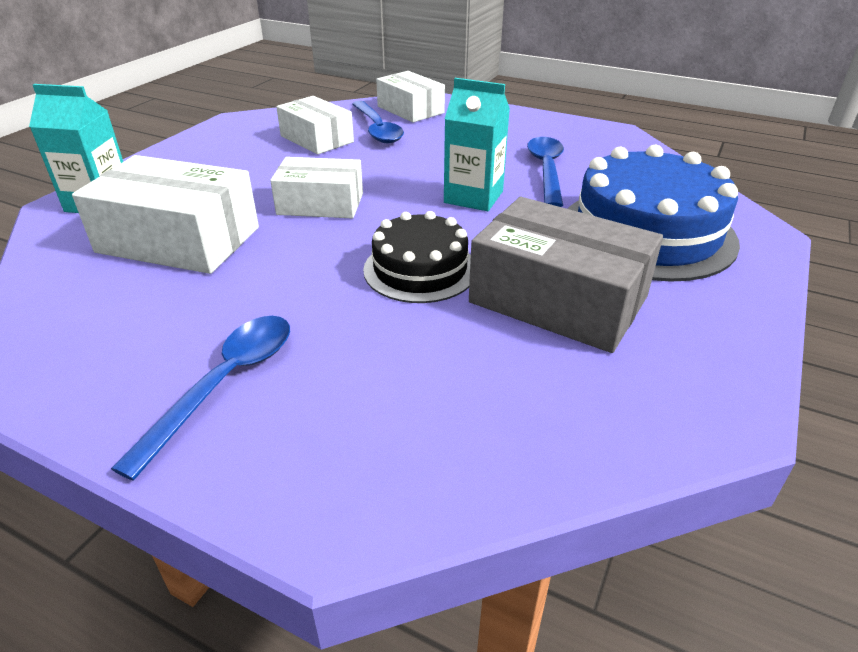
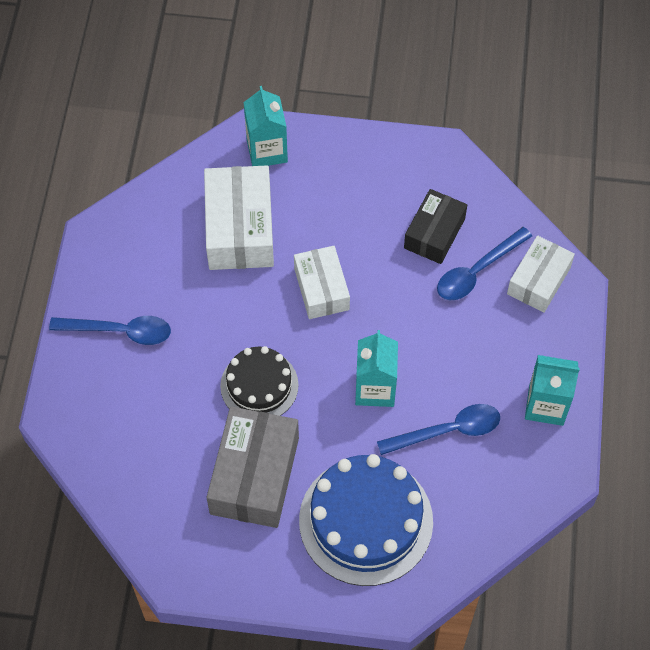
camera: 70 degrees right, 25 degrees up
(317, 139) = (434, 233): white box -> black box
(539, 127) = (546, 405): none -> turquoise carton

